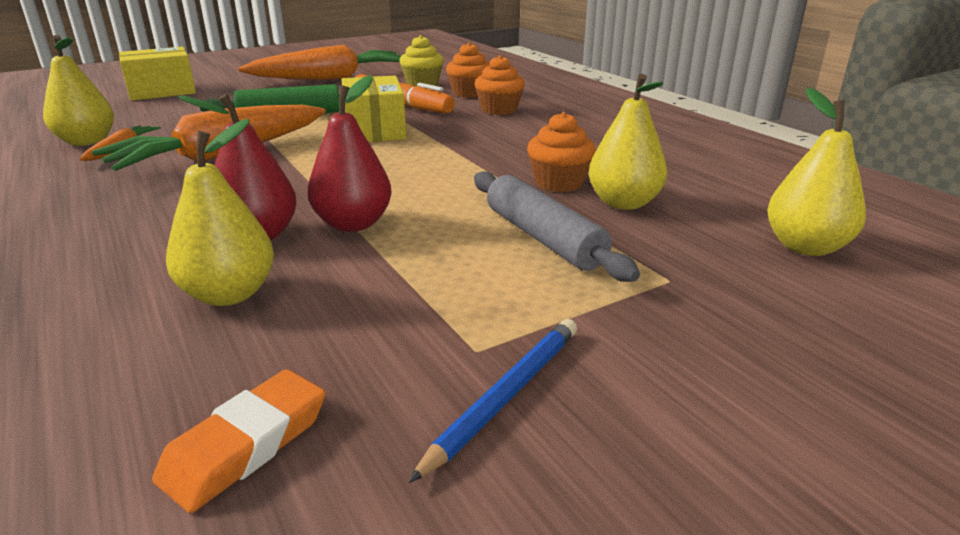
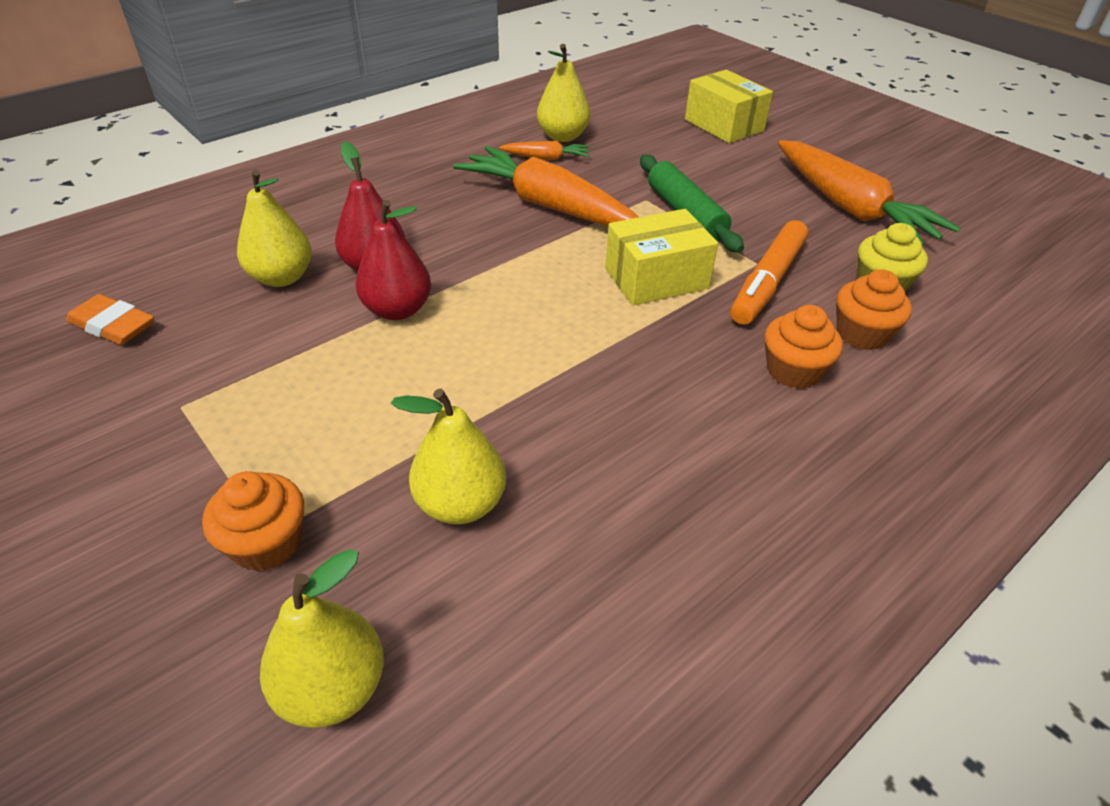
camera: 80 degrees right, 15 degrees up
(505, 396) = (120, 425): blue pencil -> none
(543, 238) = (365, 435): grey rolling pin -> none
(559, 183) = (517, 443): orange cupcake -> orange cupcake (267, 543)

